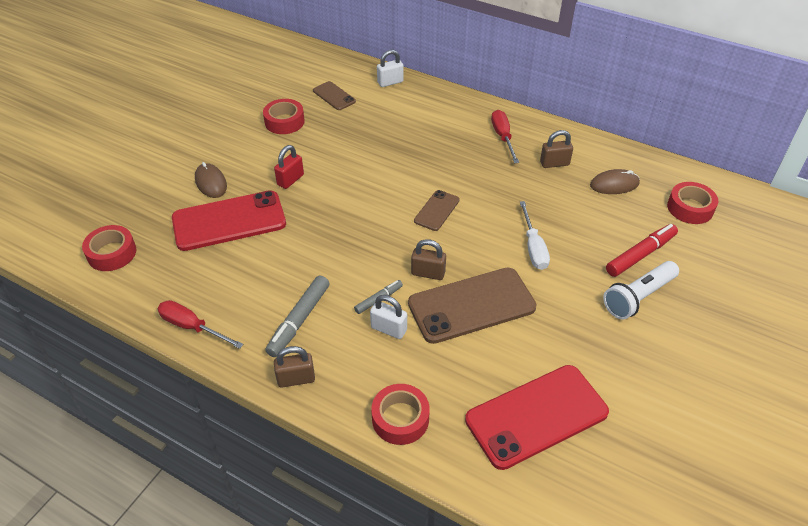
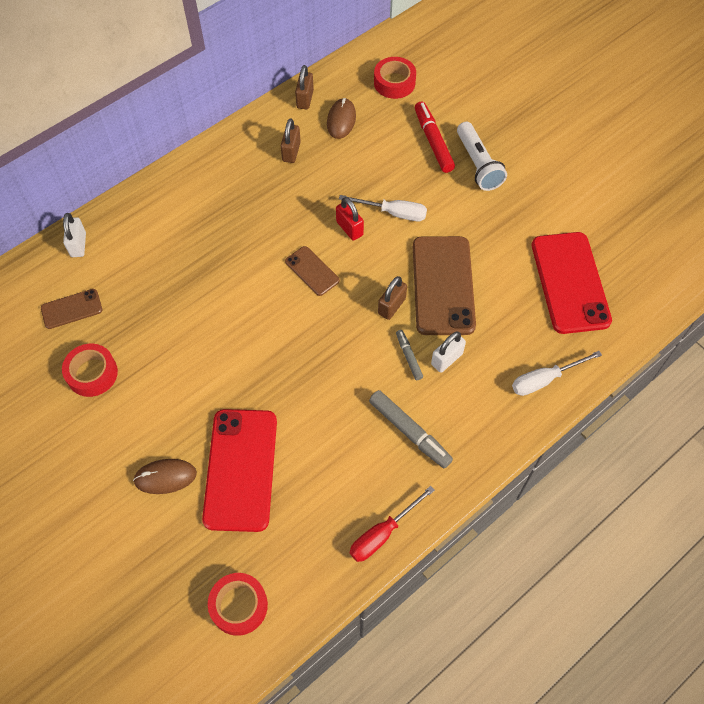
camera: 70 degrees left, 15 degrees up
(290, 180) = (201, 392): red padlock -> red padlock (349, 228)
(296, 379) = (478, 451): brown padlock -> brown padlock (305, 99)
(400, 419) = (544, 379): red tape -> white screwdriver
(503, 137) = (231, 177): red screwdriver -> none

